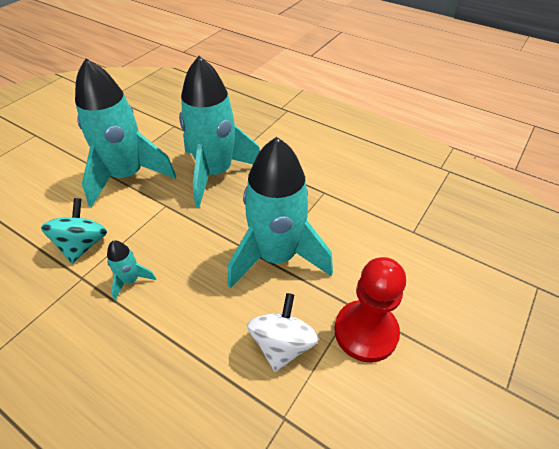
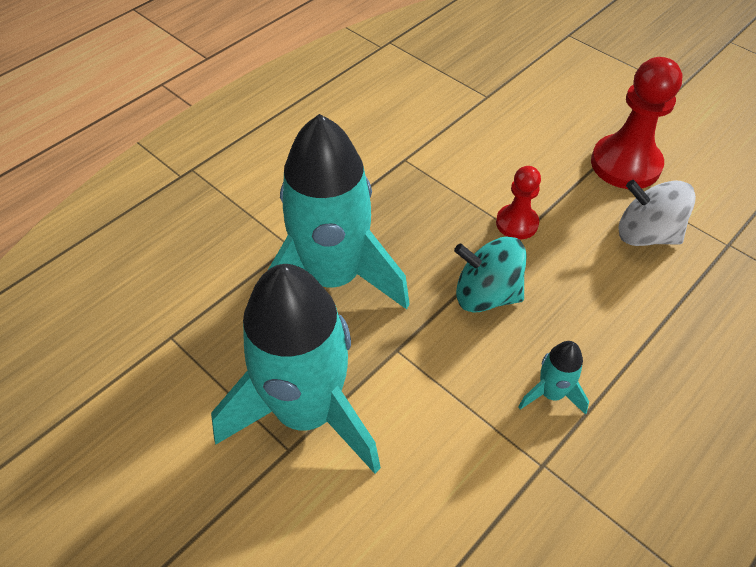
camera: 80 degrees left, 5 degrees up
(83, 245) = (473, 471): turquoise spinning top -> turquoise spinning top (486, 294)
(277, 256) = (517, 223): turquoise rocket -> red pawn

